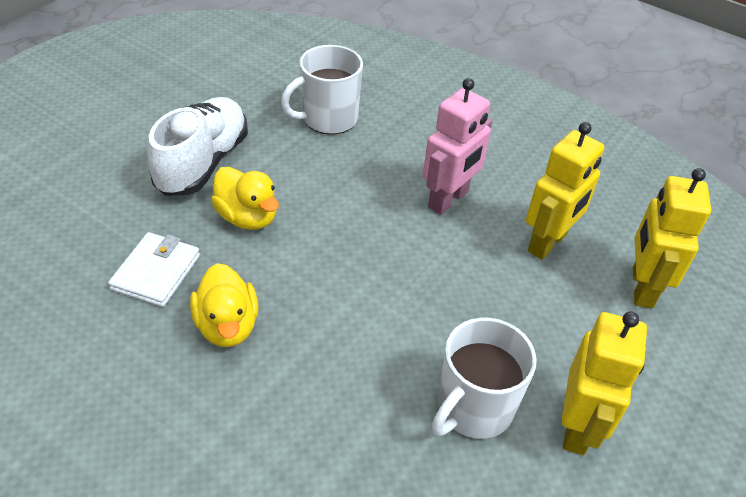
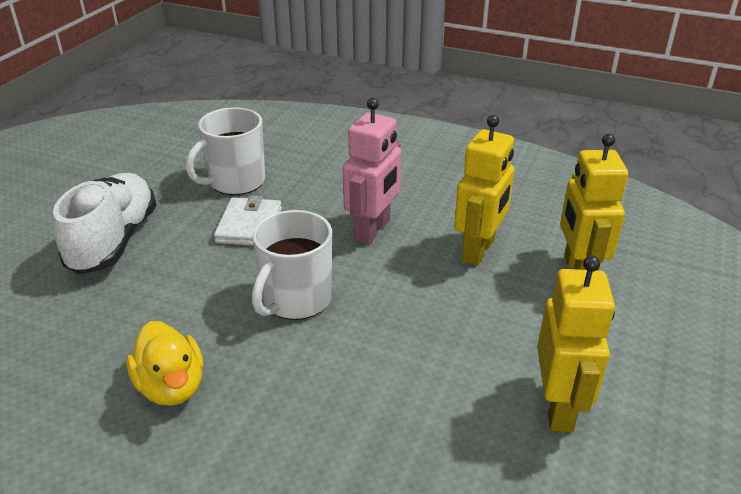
camera: 10 degrees left, 10 degrees down
(156, 272) = (82, 351): white wallet -> white wallet (249, 225)
(247, 217) = (172, 281): yellow duck -> none
(473, 408) = (450, 412): white mug -> white mug (295, 300)

